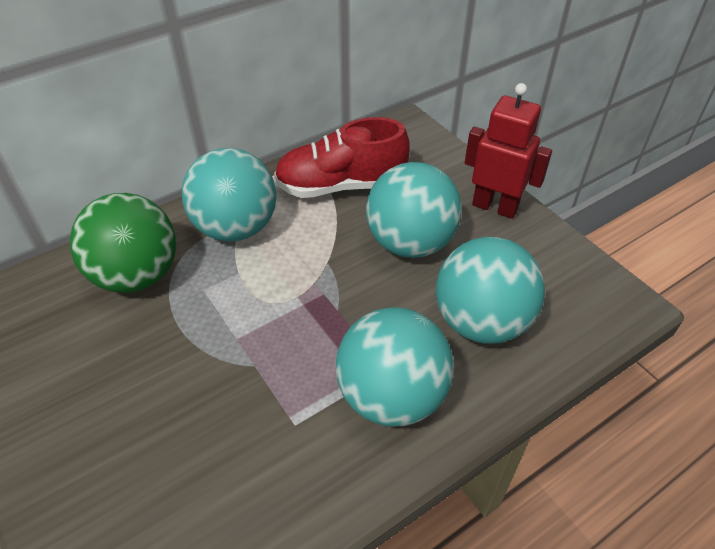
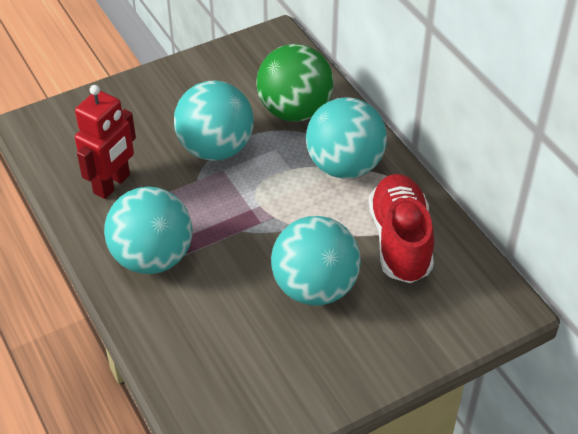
camera: 95 degrees right, 0 degrees up
(481, 322) = (213, 327): turquoise ball -> turquoise ball (215, 149)
(495, 207) = (362, 366): red robot -> red robot (112, 184)

